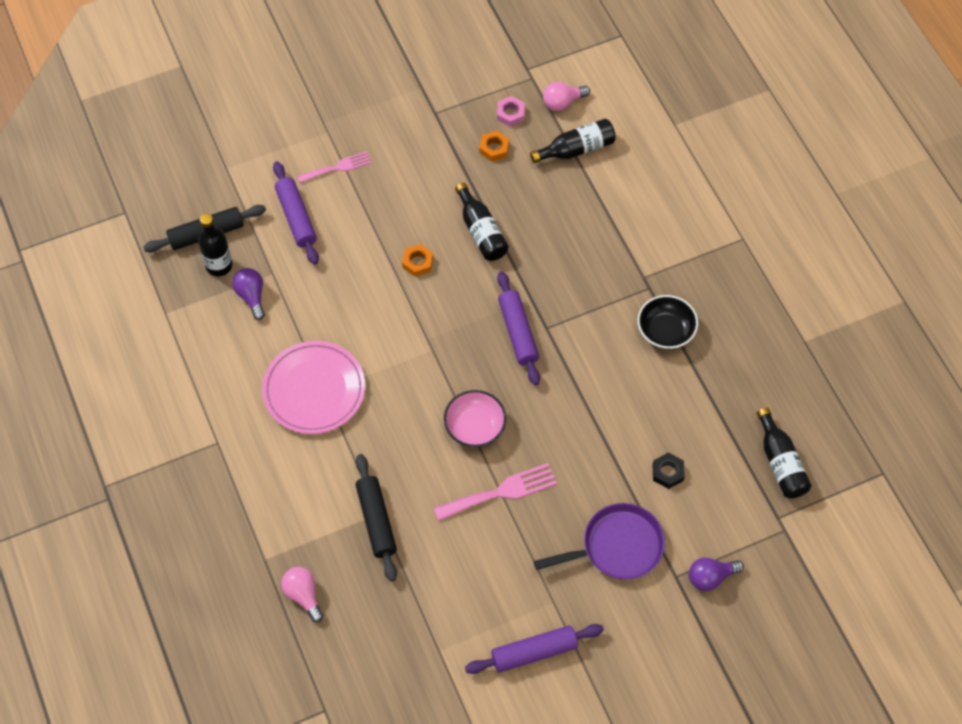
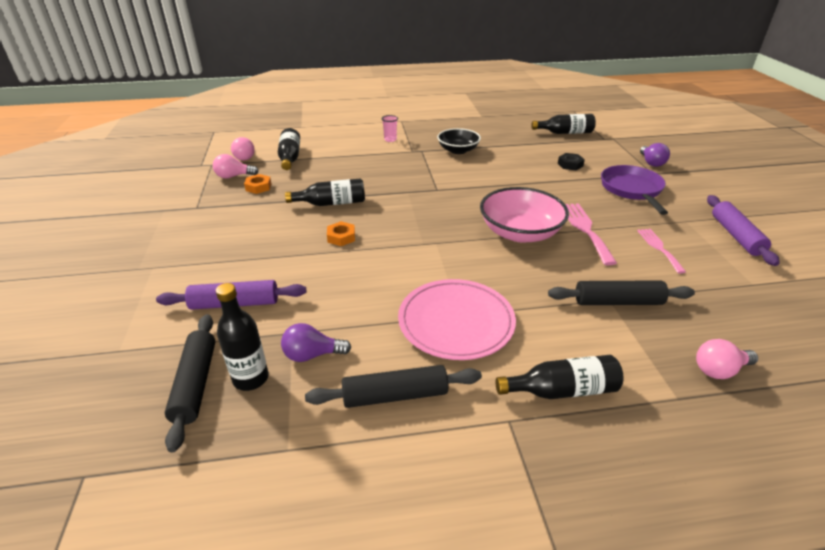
camera: 75 degrees left, 25 degrees down
(224, 364) = (395, 395): none -> black rolling pin
(254, 476) = (562, 390): none -> black bottle
(338, 167) = (200, 267): pink fork -> pink fork (659, 248)
(475, 426) = (520, 233): pink bowl -> pink bowl, size x1.53
(510, 114) = (234, 176): pink nut -> pink light bulb
(518, 332) = (436, 201): purple rolling pin -> none
(670, 242) = (390, 139): none -> pink cup

